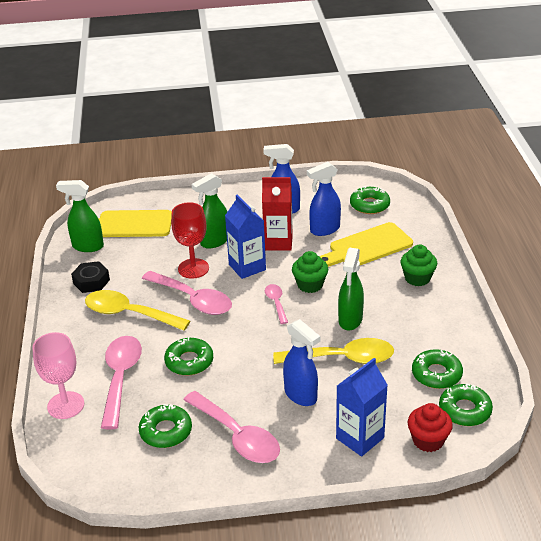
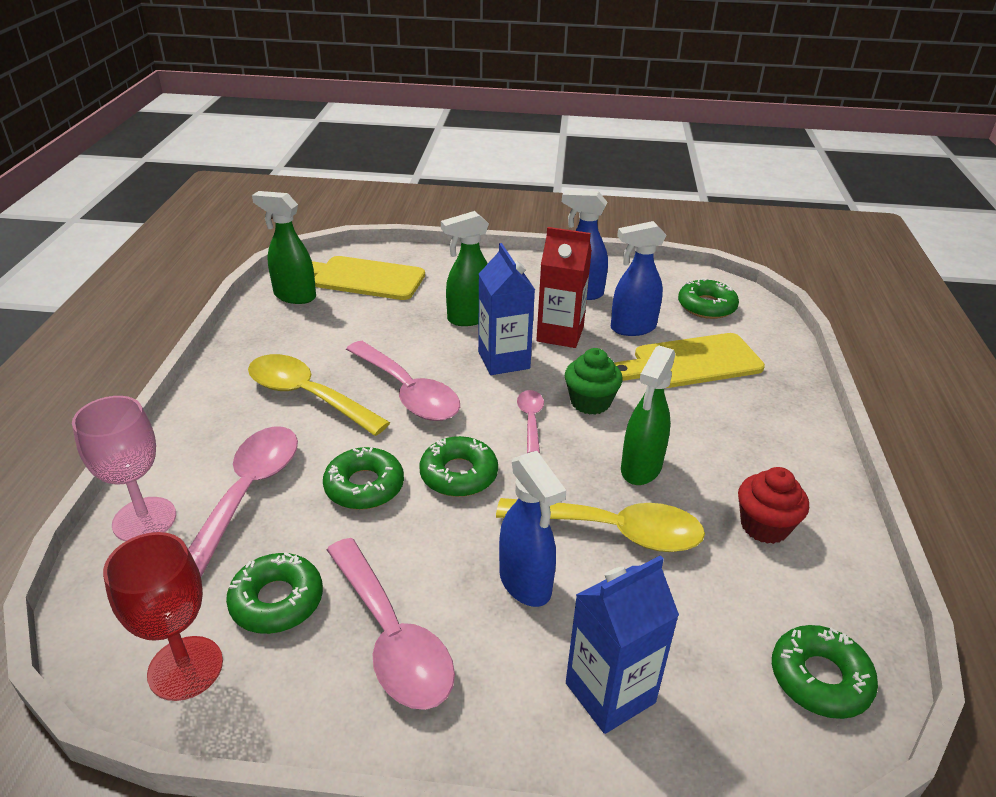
camera: 10 degrees right, 0 degrees up
(91, 282) = (276, 342): black nut -> none
(193, 268) = (426, 349): red goblet -> red goblet (185, 668)
(417, 278) = (763, 422): green cupcake -> none
(428, 440) = (740, 728): red cupcake -> red cupcake (764, 526)
(436, 374) = (774, 594): green donut -> green donut (459, 474)

